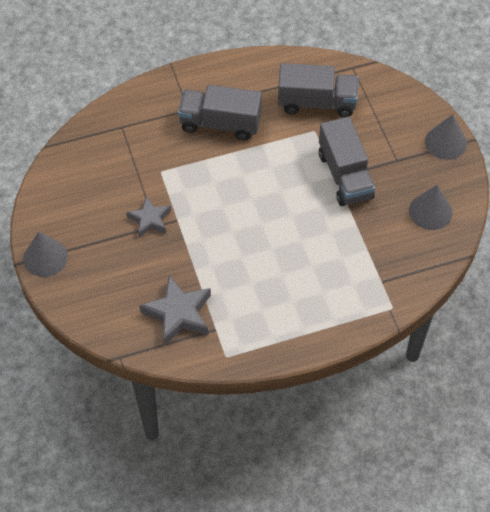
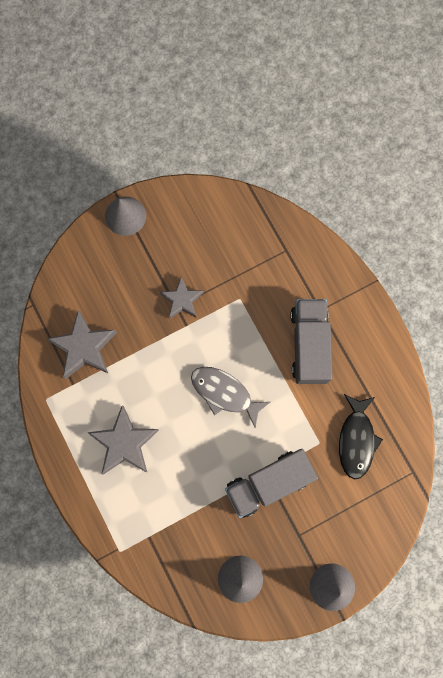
camera: 80 degrees right, 20 degrees up
(252, 198) = (224, 393): none -> grey fish
(285, 289) = (124, 443): none -> grey star
(316, 103) = (356, 440): grey truck -> black fish

